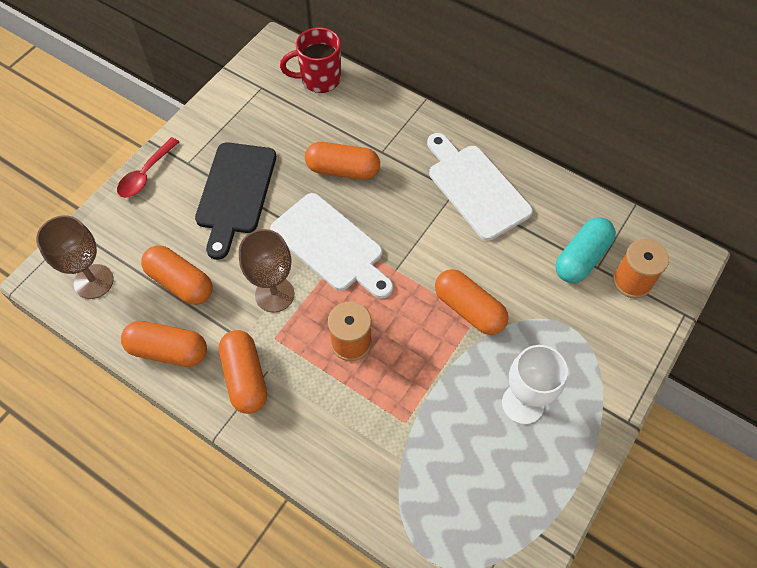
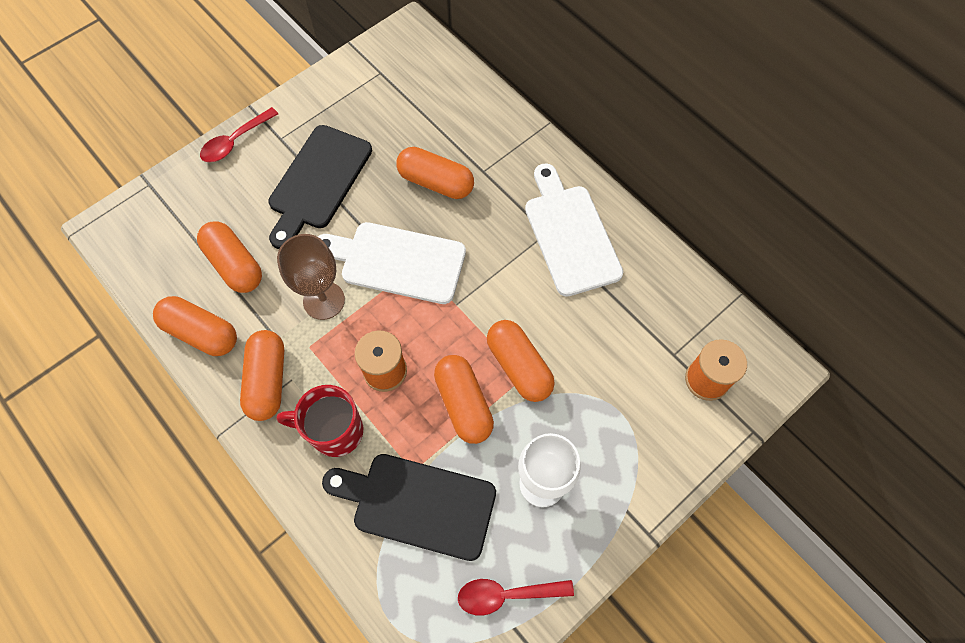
camera: 15 degrees right, 5 degrees up
(93, 281) = (151, 243): brown goblet -> none
(319, 79) = (443, 76): red mug -> red mug (334, 431)
(331, 245) = (397, 261): white cutting board -> white cutting board turned 135 degrees clockwise
(419, 450) = (417, 504): none -> black cutting board
(431, 353) = (463, 404): none -> orange capsule
(524, 507) = (506, 594): none -> red spoon
(581, 258) = (659, 340): turquoise capsule -> none

